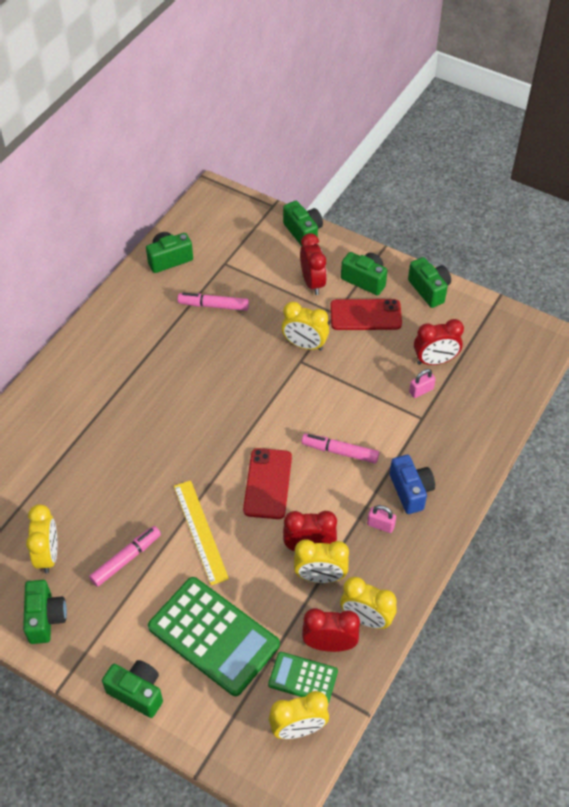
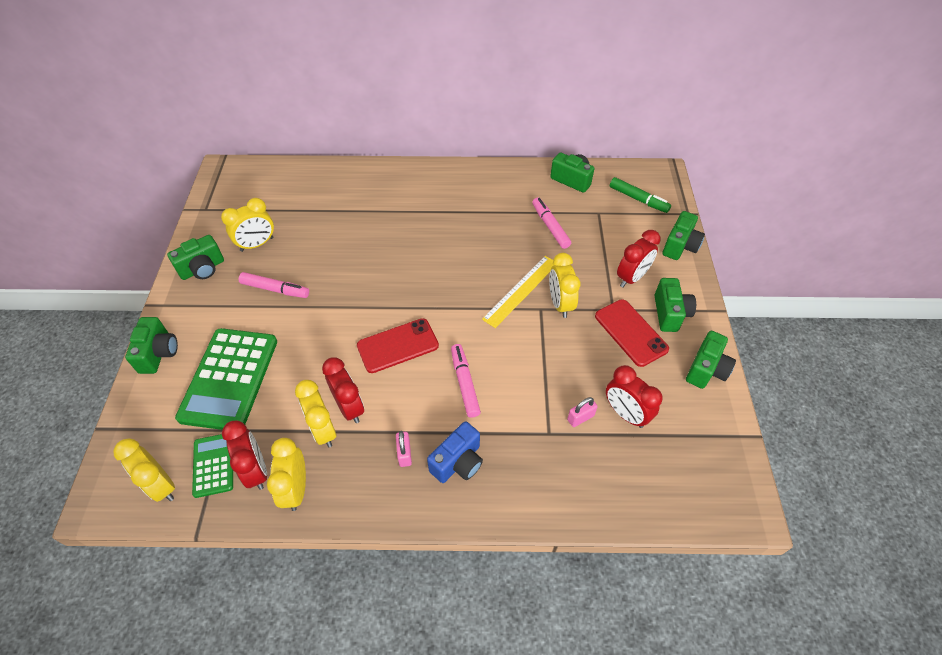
camera: 60 degrees right, 0 degrees up
(200, 531) = (325, 323): yellow ruler -> yellow ruler (521, 290)
(231, 228) = (638, 199): none -> green marker
(421, 391) = (580, 418): pink padlock -> pink padlock turned 60 degrees counterclockwise

